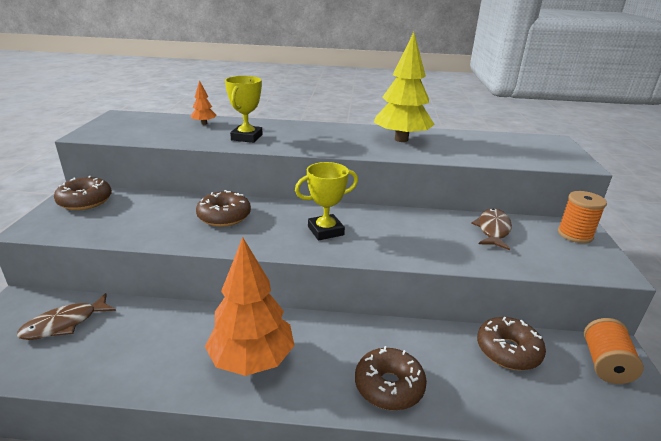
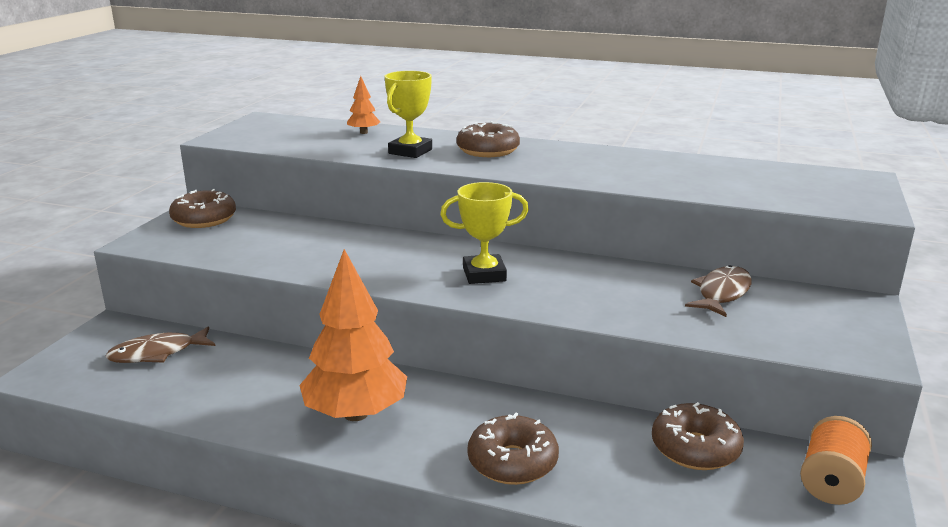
camera: 15 degrees right, 5 degrees down
(224, 216) = (362, 248): brown donut -> brown donut (488, 151)
(401, 139) = (622, 164): yellow tree -> none
(575, 234) = (846, 310): orange spool -> none

